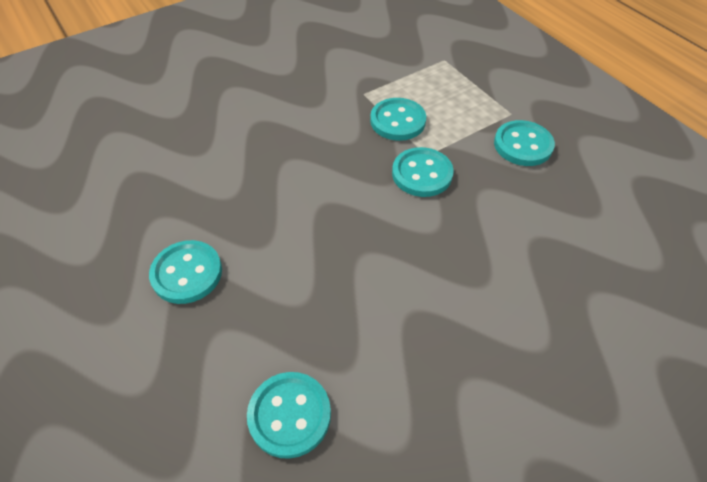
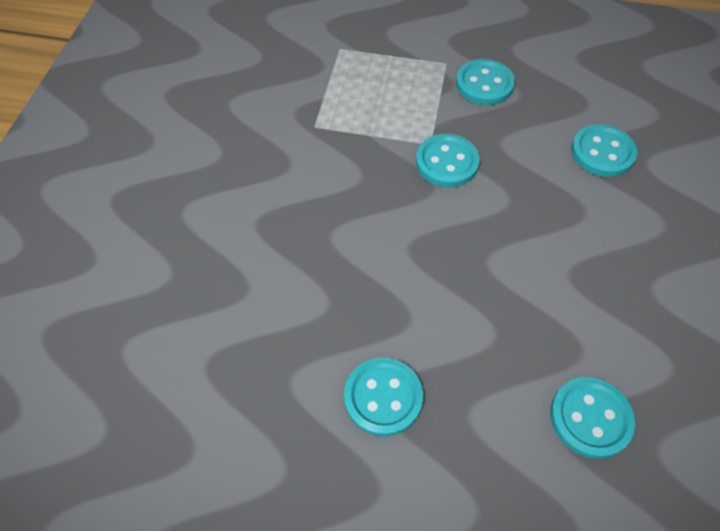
camera: 45 degrees left, 5 degrees up
(397, 121) = (373, 131): turquoise button -> turquoise button (602, 152)

